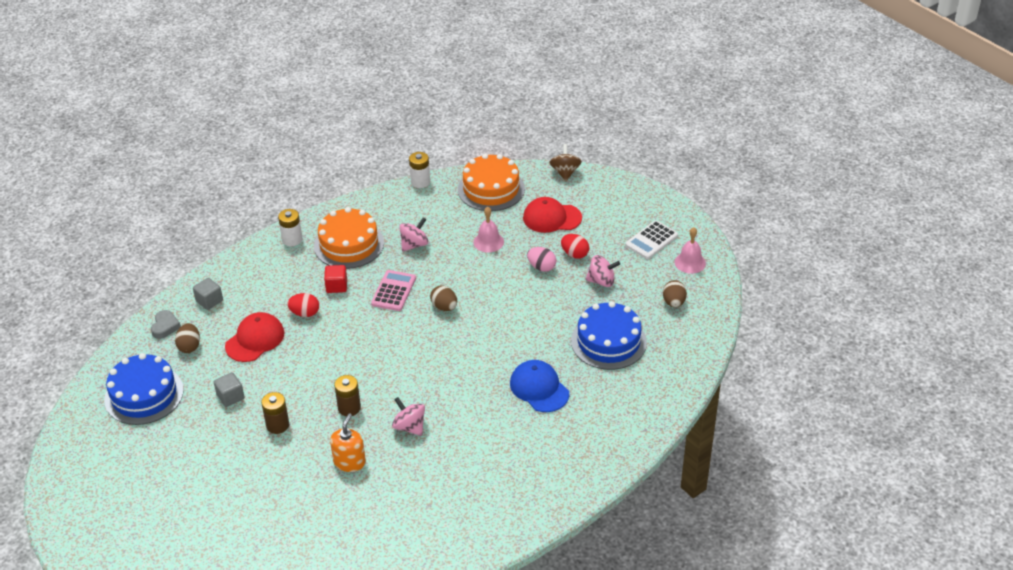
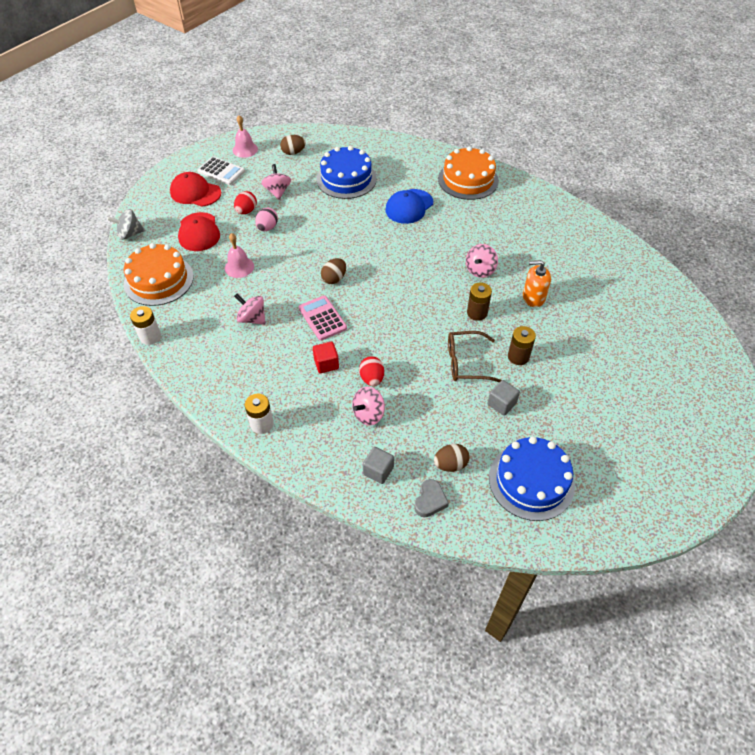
camera: 105 degrees left, 10 degrees up
(165, 326) = (430, 500): grey heart -> grey heart turned 120 degrees clockwise
(255, 340) = (421, 409): red cap -> red cap (195, 192)
(267, 305) = (368, 414): none -> pink spinning top
(290, 383) = (466, 363): none -> brown glasses
(349, 244) = (261, 371): orange cake -> orange cake (468, 180)
(394, 291) = (322, 318): pink calculator -> pink calculator turned 60 degrees clockwise
(565, 172) = (130, 234): brown spinning top -> grey spinning top

